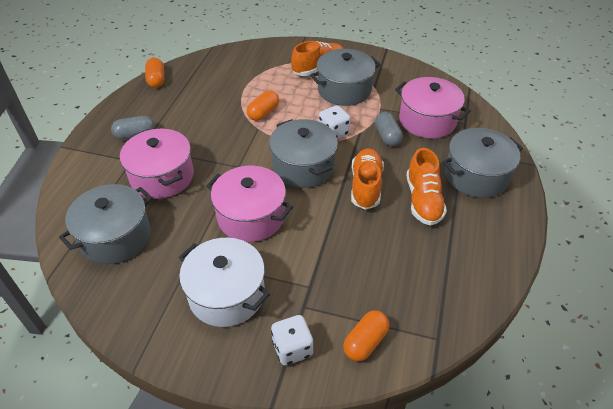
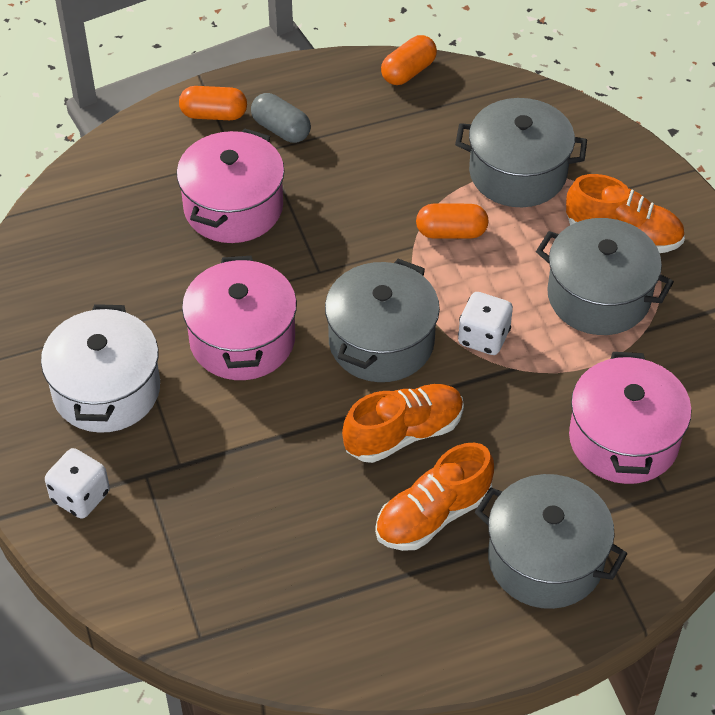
camera: 55 degrees right, 5 degrees up
(115, 237) = (105, 232): grey pot -> grey pot (517, 173)
(365, 342) = (141, 564): orange capsule -> orange capsule (214, 114)
(387, 136) = (536, 406): grey capsule -> none

